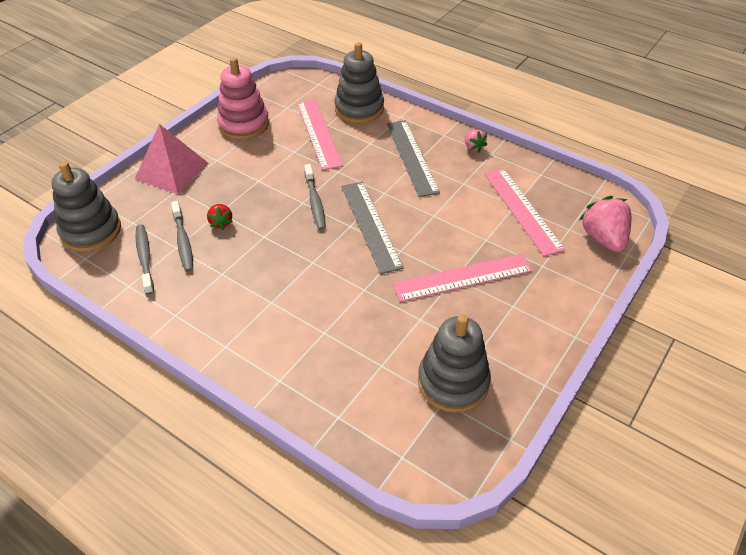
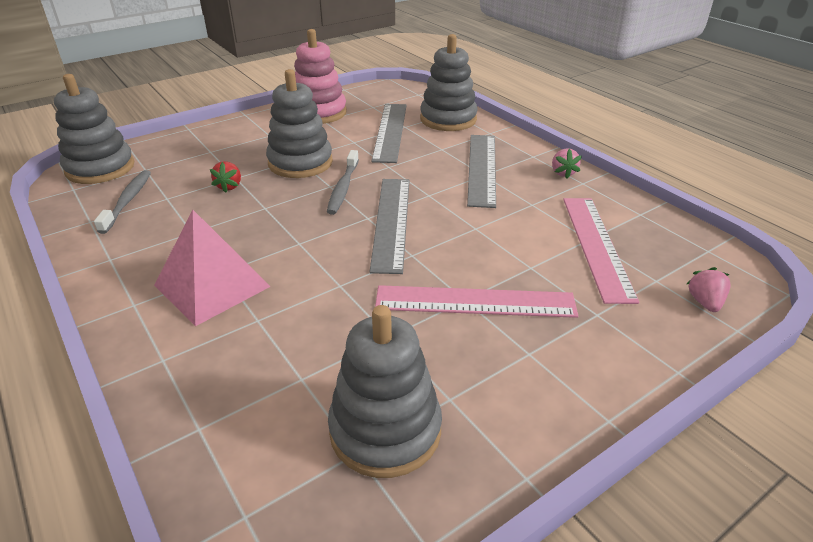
camera: 20 degrees right, 10 degrees down
(172, 171) = (219, 136): pink pyramid -> pink pyramid (212, 286)
(183, 241) = (178, 194): grey toothbrush -> none
(264, 184) = (300, 163): none -> grey stacking toy
(318, 133) = (390, 131): pink ruler -> grey ruler
(603, 238) = (704, 302): pink strawberry -> pink strawberry, size x0.53

